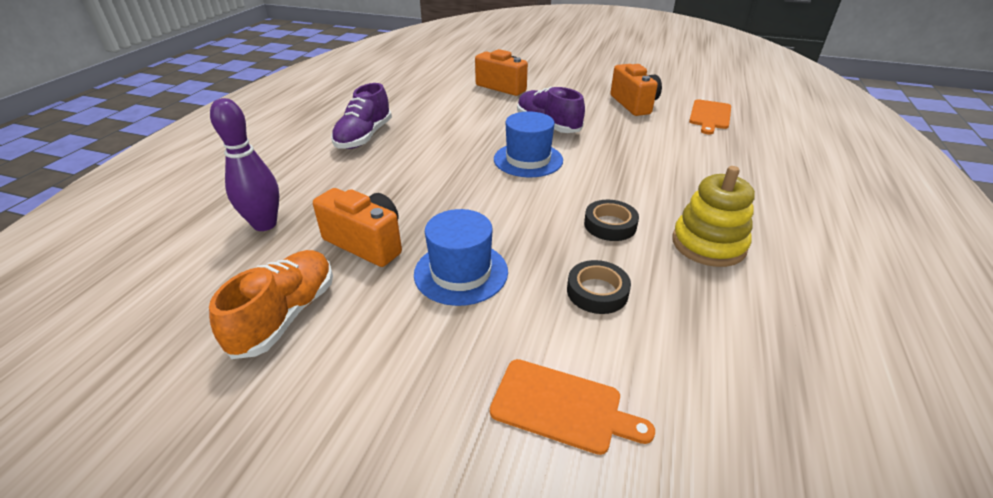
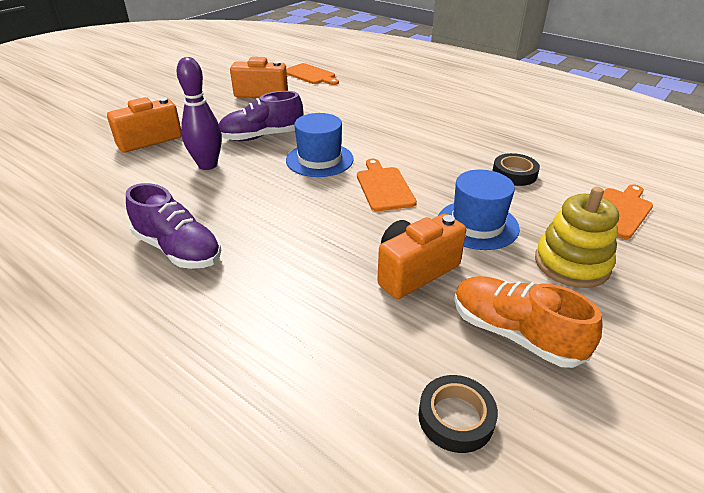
camera: 70 degrees left, 0 degrees up
(265, 224) = (342, 348): purple bowling pin -> purple bowling pin (207, 165)
(501, 203) = (384, 187): none -> orange cutting board
(610, 225) = (439, 150): black tape -> black tape (456, 417)
(708, 244) = (475, 125): yellow stacking toy -> yellow stacking toy (571, 264)

